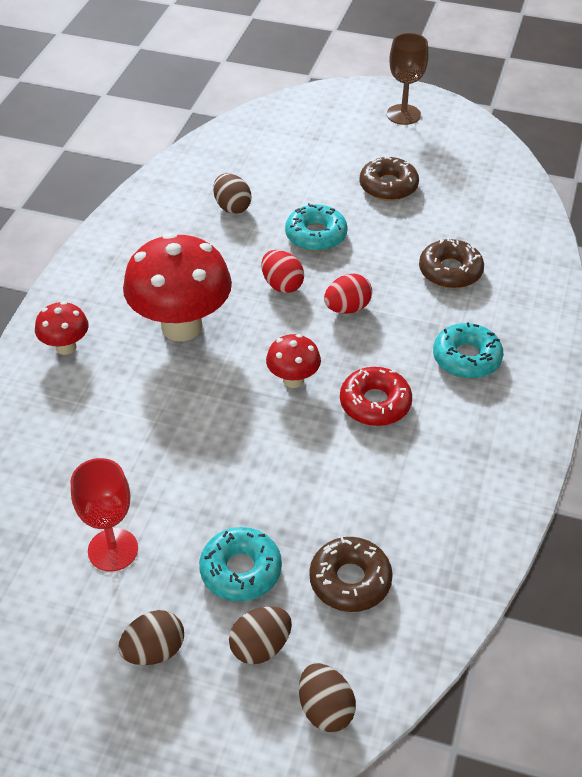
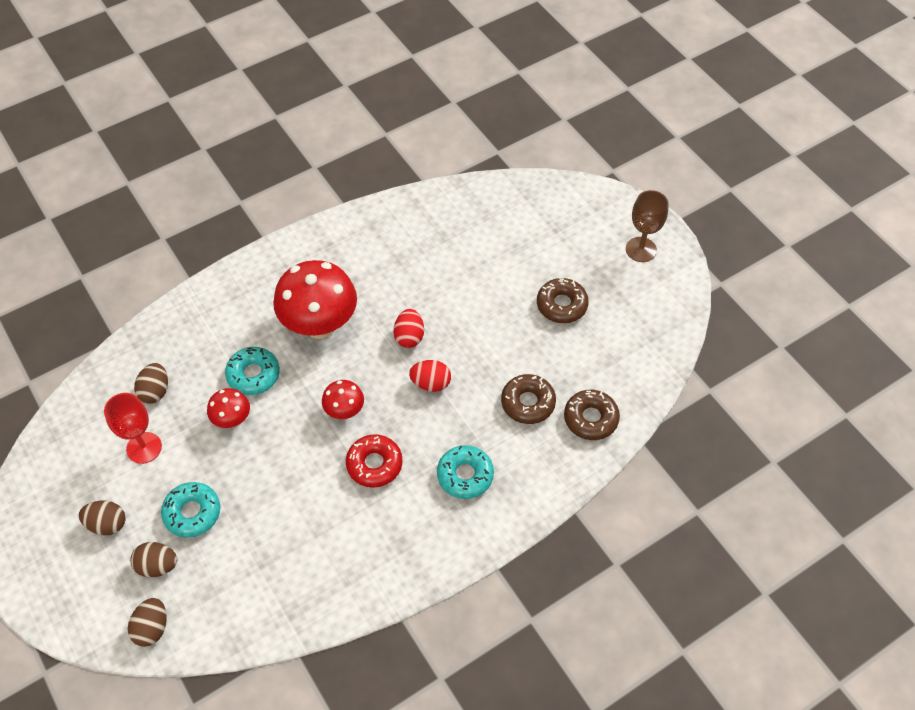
camera: 40 degrees right, 10 degrees up
(66, 347) = (243, 293): red mushroom -> red mushroom (232, 420)
(232, 207) = (440, 253): brown egg -> brown egg (155, 391)
(316, 235) = (470, 312): turquoise donut -> turquoise donut (253, 375)
(350, 580) = (240, 566): brown donut -> brown donut (590, 418)

